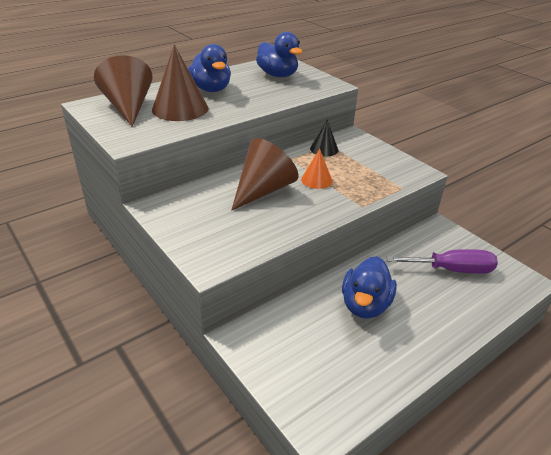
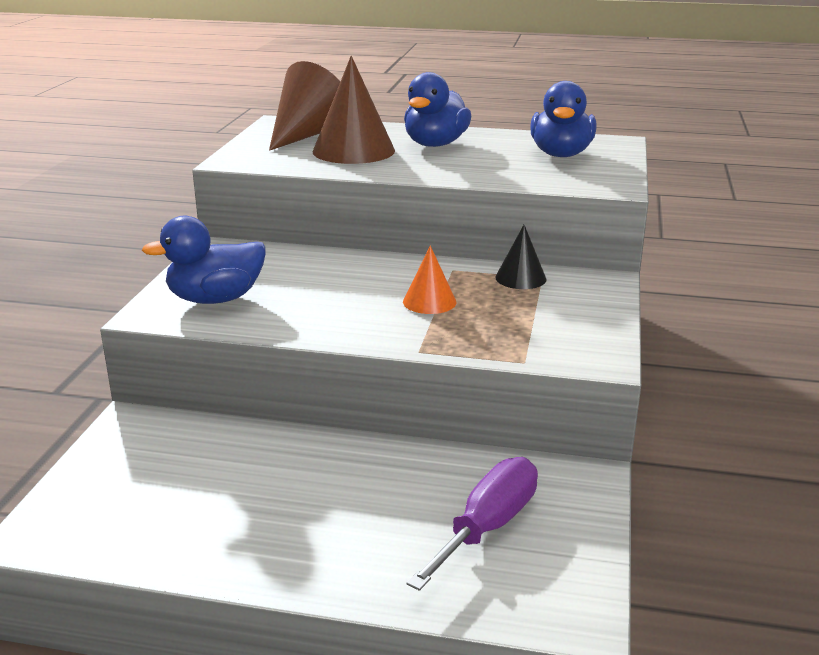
camera: 50 degrees right, 10 degrees down
(263, 190) = (346, 283): brown cone -> none
(365, 305) = (295, 481): blue duck -> blue duck (215, 299)
(452, 270) = (487, 527): purple screwdriver -> purple screwdriver turned 105 degrees counterclockwise

